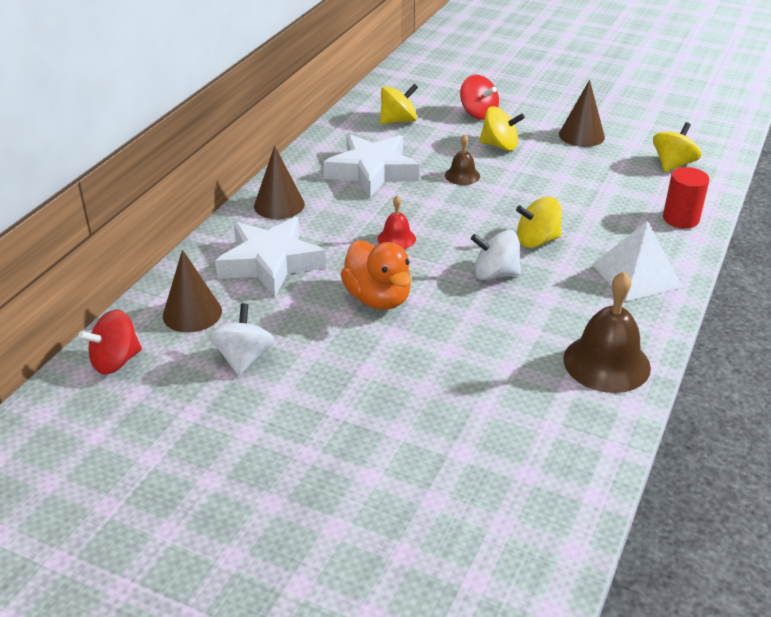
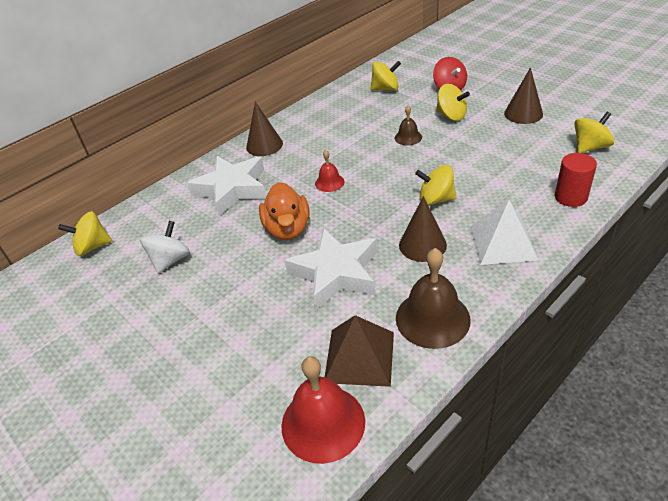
camera: 25 degrees right, 5 degrees up
(115, 361) = (92, 247): red spinning top -> yellow spinning top
(192, 313) = (159, 219): brown cone -> brown cone (422, 245)
(372, 172) = (343, 127): white star -> white star (335, 273)
(494, 274) = (386, 223): white spinning top -> none
(551, 416) = (359, 357): none -> brown pyramid
(551, 487) = (323, 423): none -> red bell

